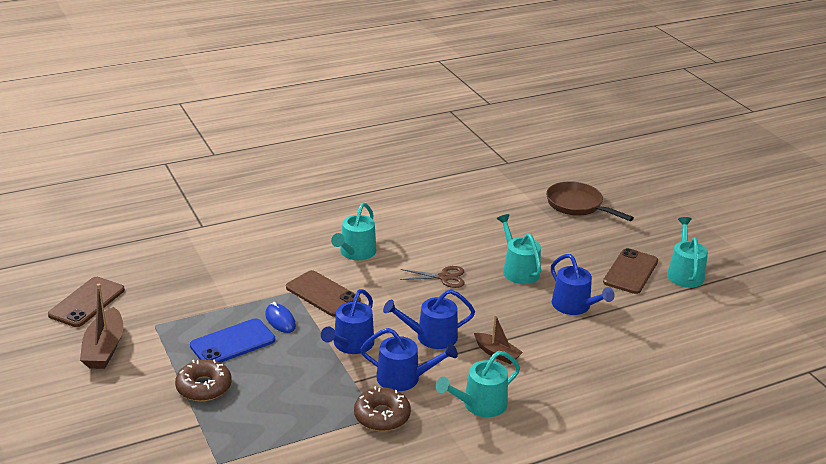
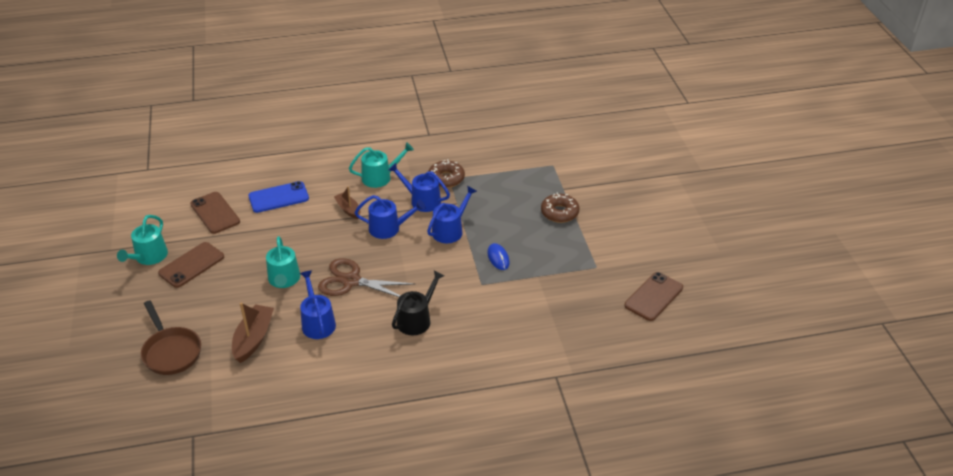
camera: 165 degrees left, 10 degrees up
(104, 348) = (632, 251): brown boat -> brown boat (253, 339)
(232, 343) = (537, 243): blue phone -> blue phone (278, 197)
(323, 294) = (458, 278): brown phone -> brown phone (215, 213)
(356, 253) = (416, 319): turquoise watering can -> black watering can
(444, 277) = (351, 281): brown scissors -> brown scissors, size x1.66
(574, 306) = (264, 239): blue watering can -> blue watering can (317, 322)

